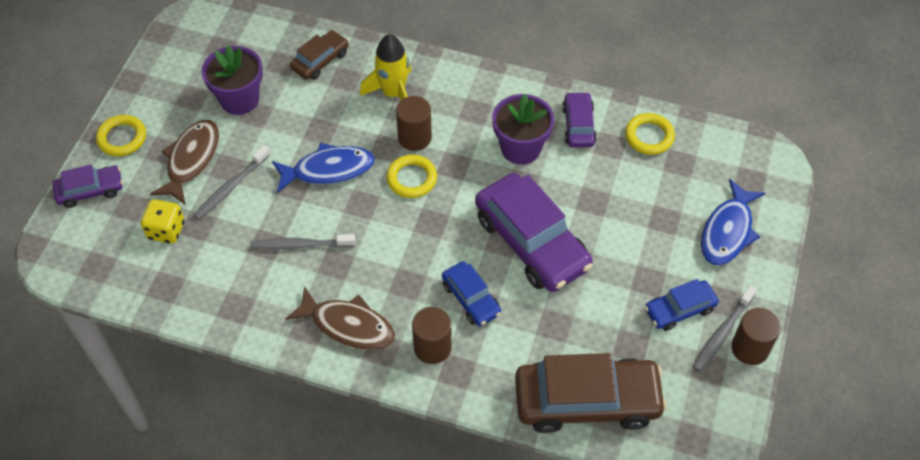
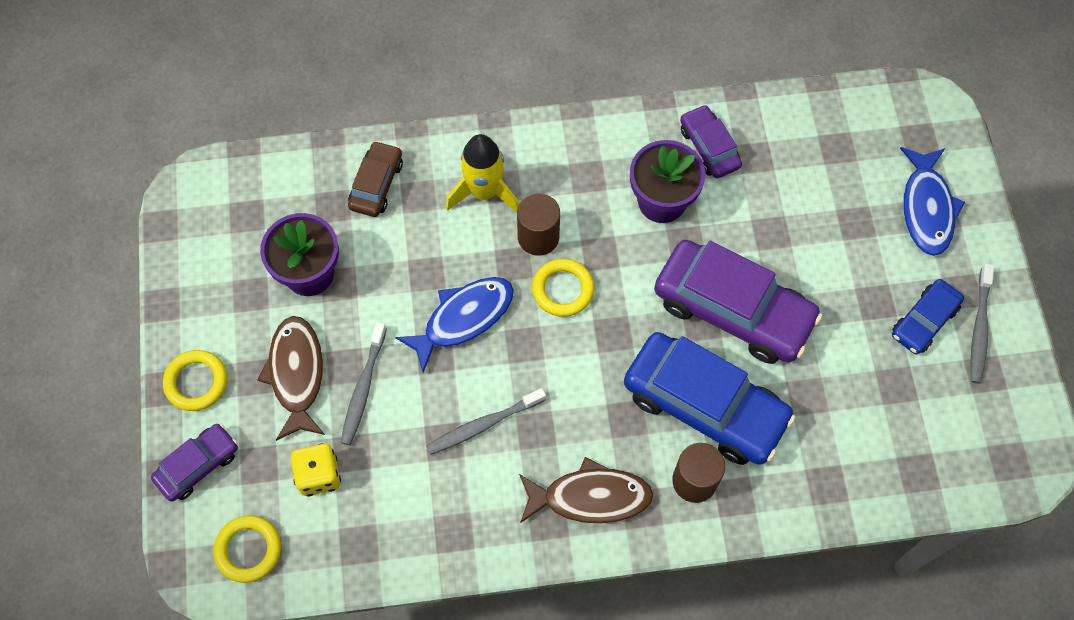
camera: 25 degrees left, 10 degrees up
(471, 299) = (705, 405): blue car -> blue car, size x1.93
(587, 401) = (885, 468): brown car -> none
(649, 136) = (790, 129): yellow ring -> yellow ring (248, 550)
(750, 348) = (1014, 333): brown cylinder -> none

